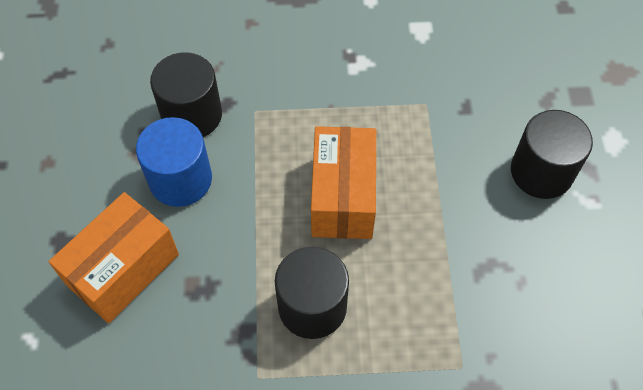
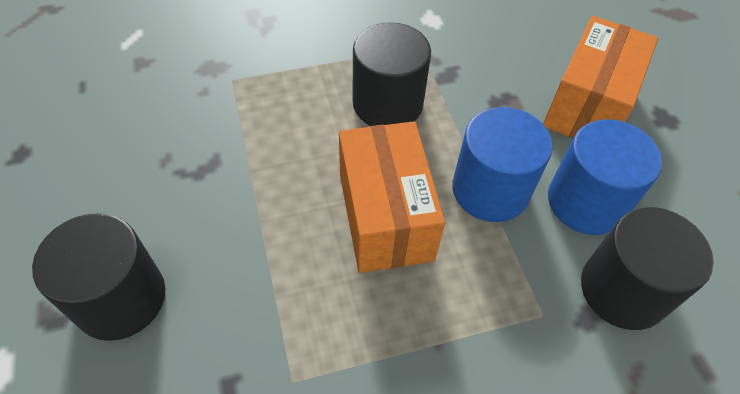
camera: 165 degrees right, 5 degrees down
(252, 203) = (490, 190): none -> blue cylinder

